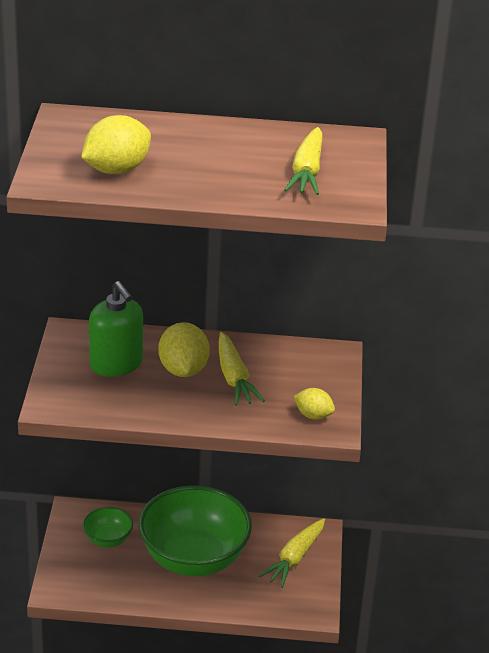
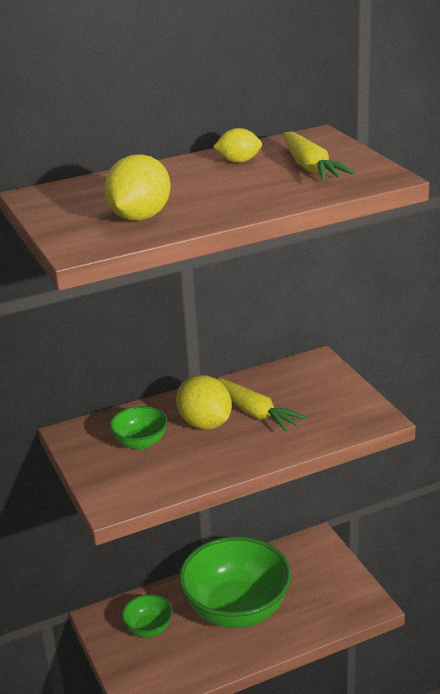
camera: 25 degrees left, 5 degrees down
(116, 364) = (140, 443): green soap dispenser -> green bowl
(294, 558) = (318, 570): yellow carrot -> none
(313, 415) = (351, 415): yellow lemon -> yellow lemon (239, 161)

